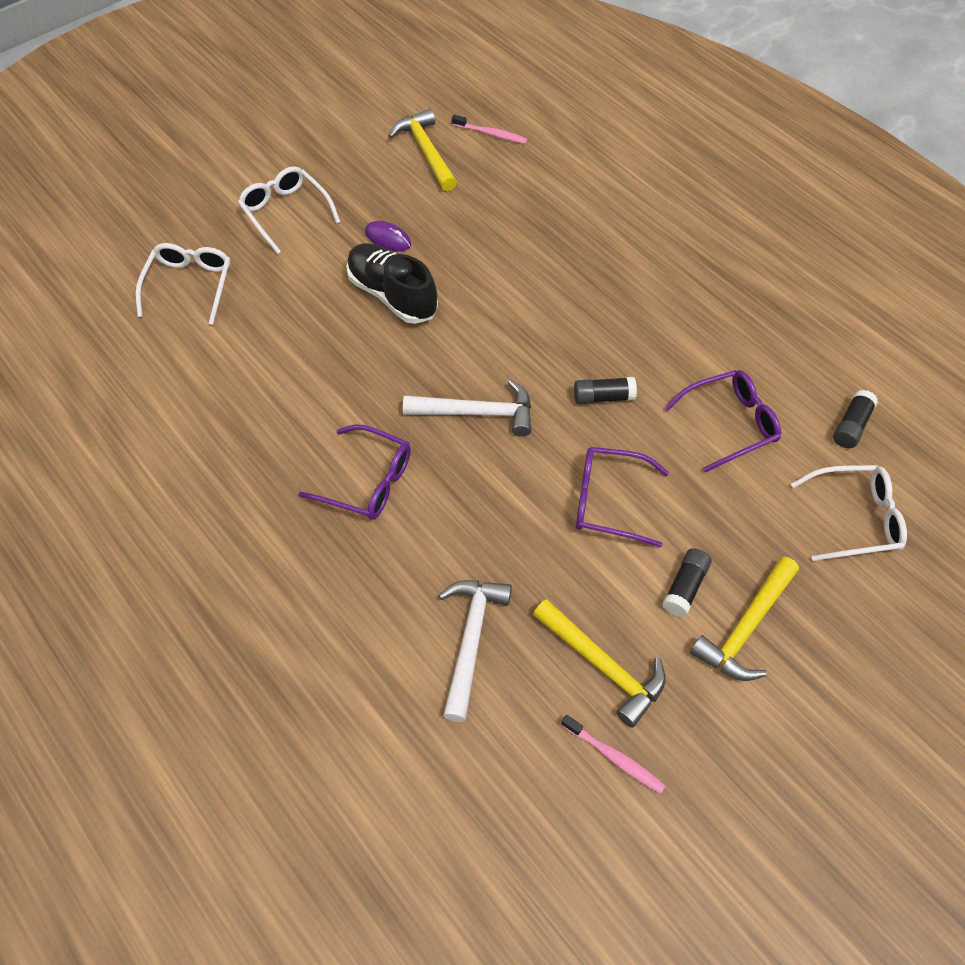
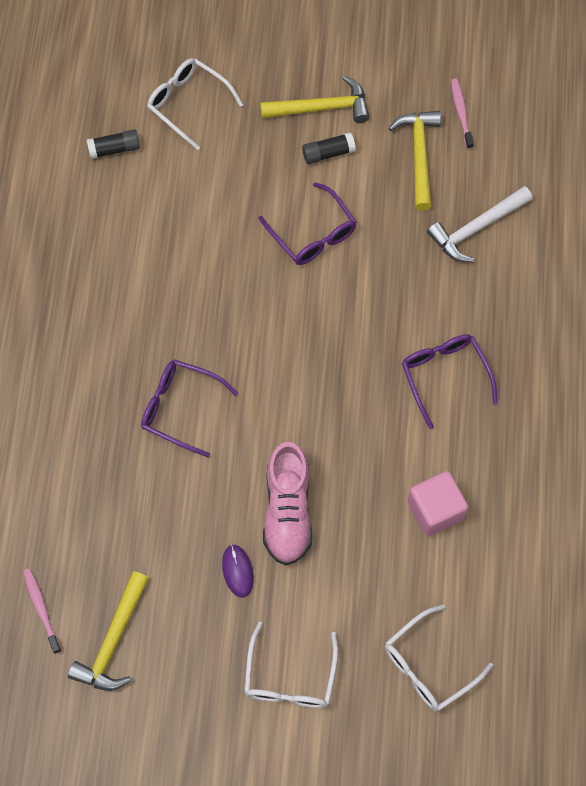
camera: 135 degrees left, 10 degrees up
(278, 380) = (435, 510): none -> pink cube
(392, 295) = (287, 511): black shoe -> pink shoe
(477, 413) = (328, 362): white hammer -> none
(603, 397) = (236, 300): black glue stick -> none
(729, 424) = (183, 214): purple glasses -> purple glasses (181, 408)

